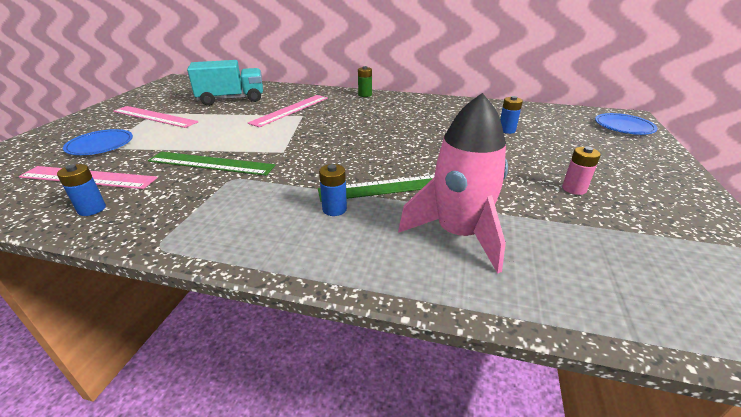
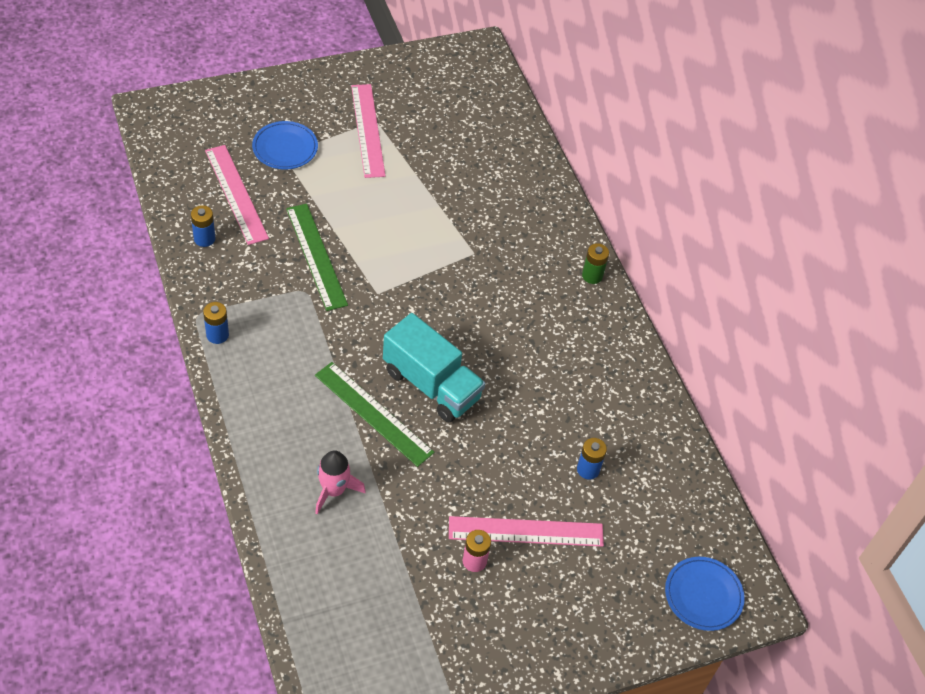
camera: 50 degrees right, 20 degrees up
(231, 99) = (464, 156): turquoise truck -> turquoise truck (431, 384)
(290, 110) = (480, 232): pink ruler -> pink ruler (526, 531)
(334, 209) = (311, 391): blue battery -> blue battery (217, 335)
(458, 234) = (334, 490): pink rocket -> pink rocket, size x0.58

